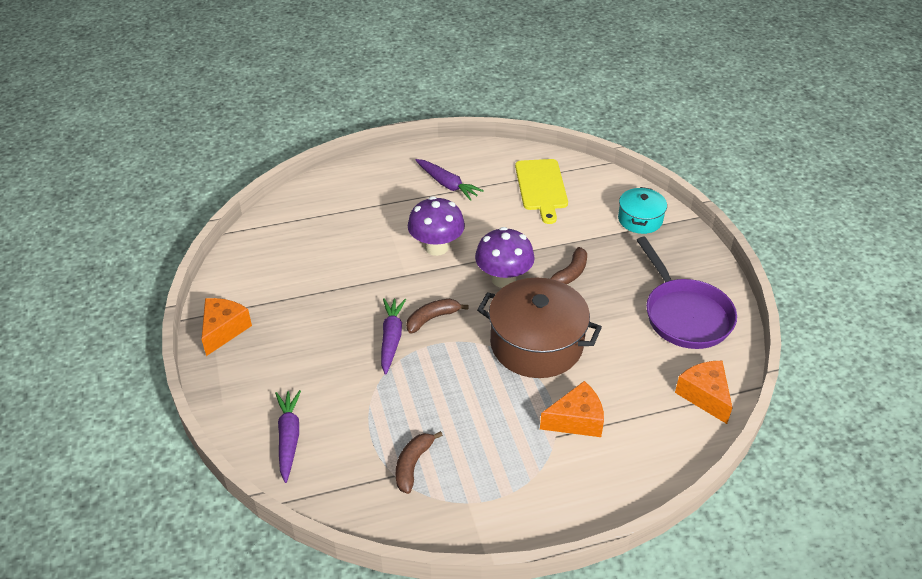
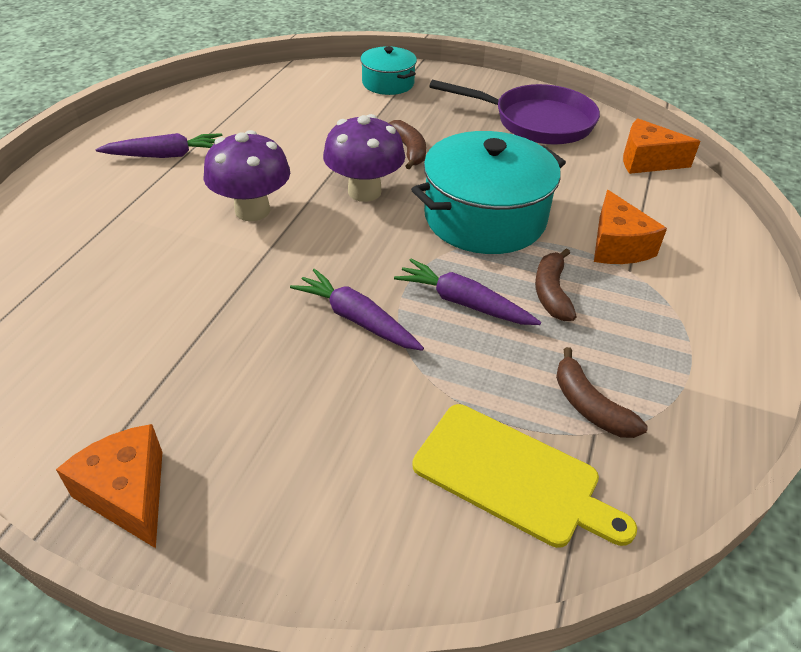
camera: 55 degrees left, 0 degrees up
(289, 438) = (436, 520): purple carrot -> purple carrot (463, 303)
(432, 318) = (362, 270): brown banana -> brown banana (551, 292)
(536, 344) = (485, 218): brown pot -> turquoise pot
(541, 187) = (265, 107): yellow cutting board -> yellow cutting board (512, 476)
(576, 420) = (617, 246): orange cheese -> orange cheese turned 150 degrees clockwise

